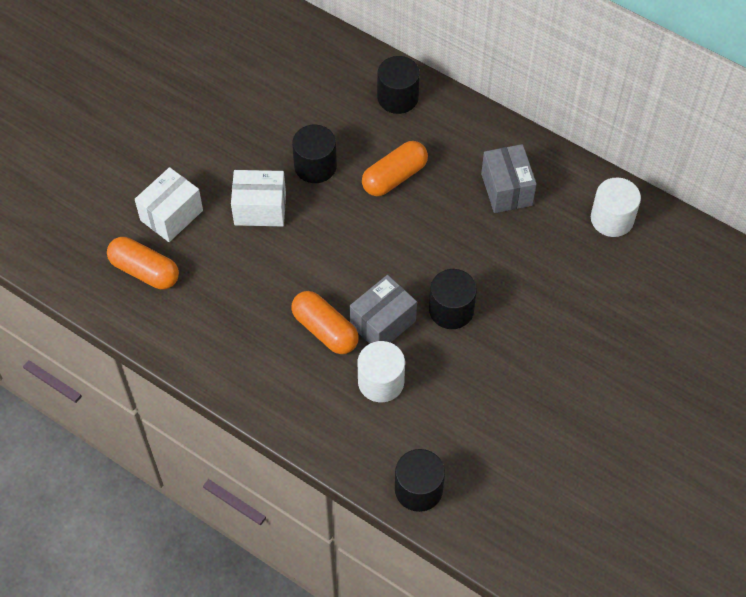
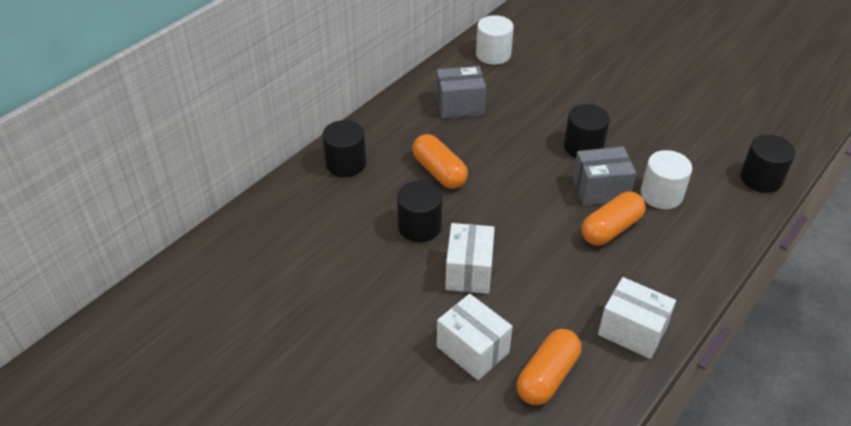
camera: 85 degrees left, 15 degrees down
(195, 339) = (632, 331): none -> white box
(383, 323) = (600, 189): grey box -> grey box turned 60 degrees counterclockwise

